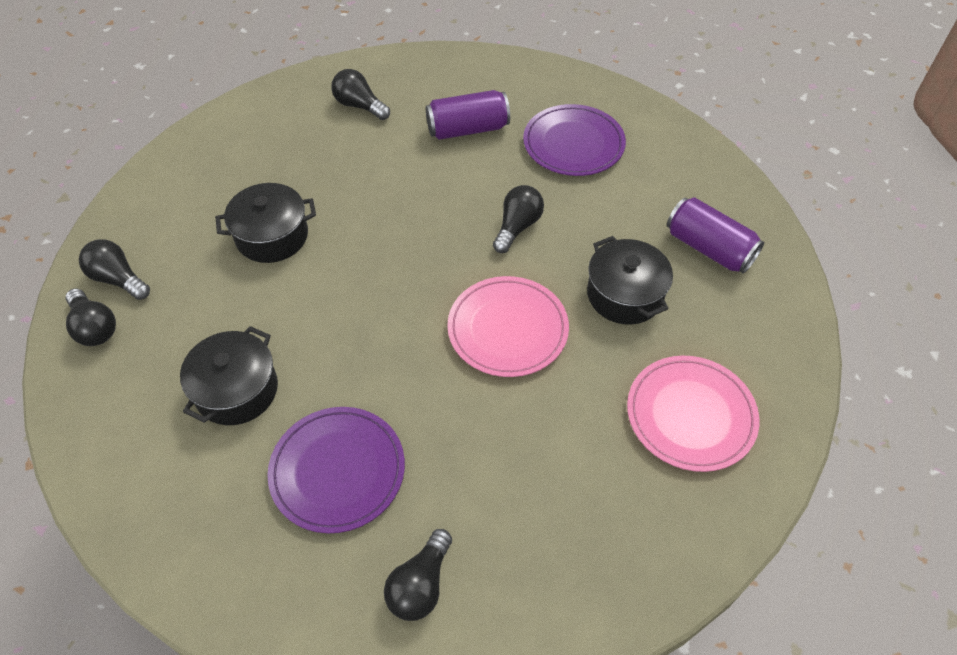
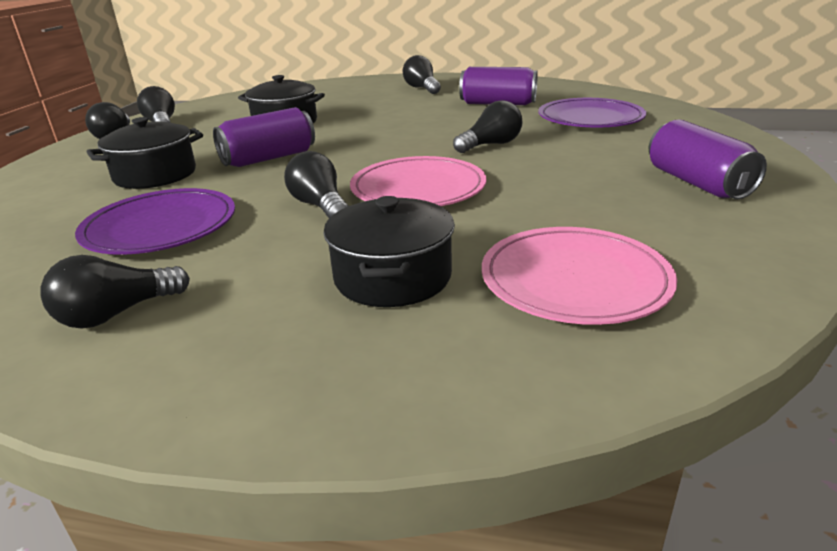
camera: 30 degrees right, 25 degrees down
(325, 319) = (269, 158): none -> purple can
(446, 386) = (319, 206): none -> black light bulb
(624, 295) = (566, 192): black pot -> black pot (392, 277)

